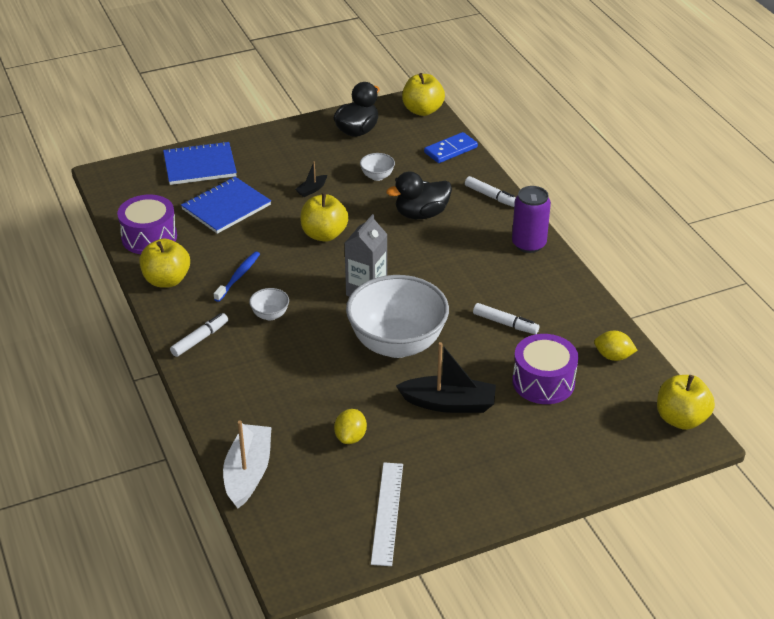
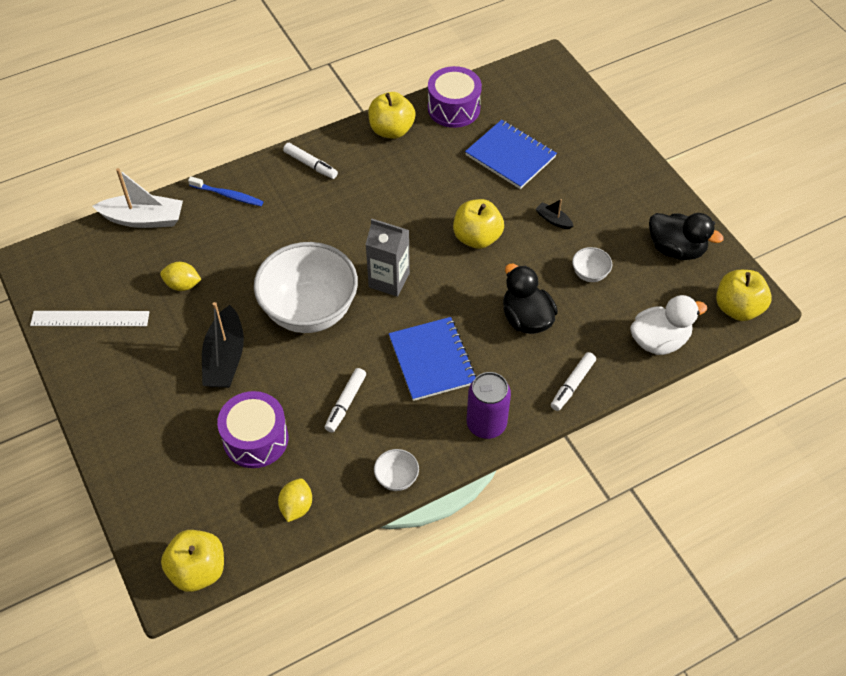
camera: 85 degrees right, 15 degrees up
(200, 165) = (577, 126): blue notebook -> blue notebook (432, 360)
(238, 276) = (402, 179): blue toothbrush -> blue toothbrush (228, 195)
(270, 315) = (347, 209): white bowl -> white bowl (396, 478)
(450, 150) = (659, 341): blue domino -> white duck

